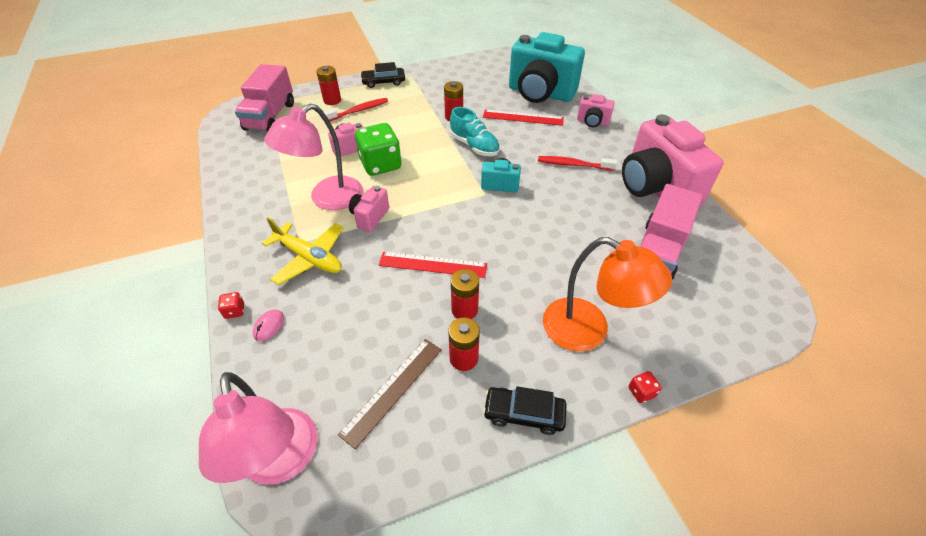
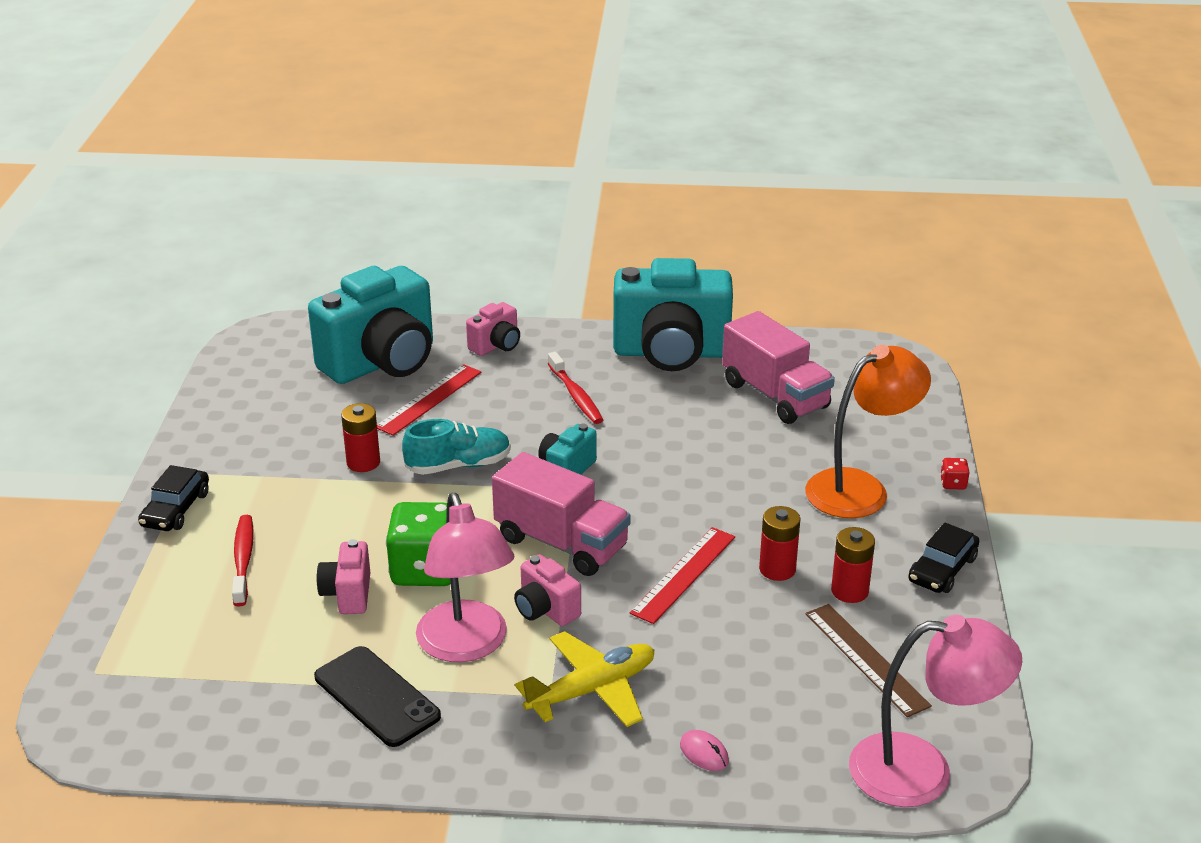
camera: 65 degrees left, 15 degrees down
(235, 311) = (654, 786): red dice -> none
(270, 116) = (151, 675): pink truck -> pink truck (561, 543)
(277, 182) = (376, 697): none -> black phone
(332, 100) = (174, 584): red battery -> none
(573, 165) = (576, 395): red toothbrush -> red toothbrush turned 60 degrees counterclockwise
(656, 188) = (671, 353): pink camera -> turquoise camera

